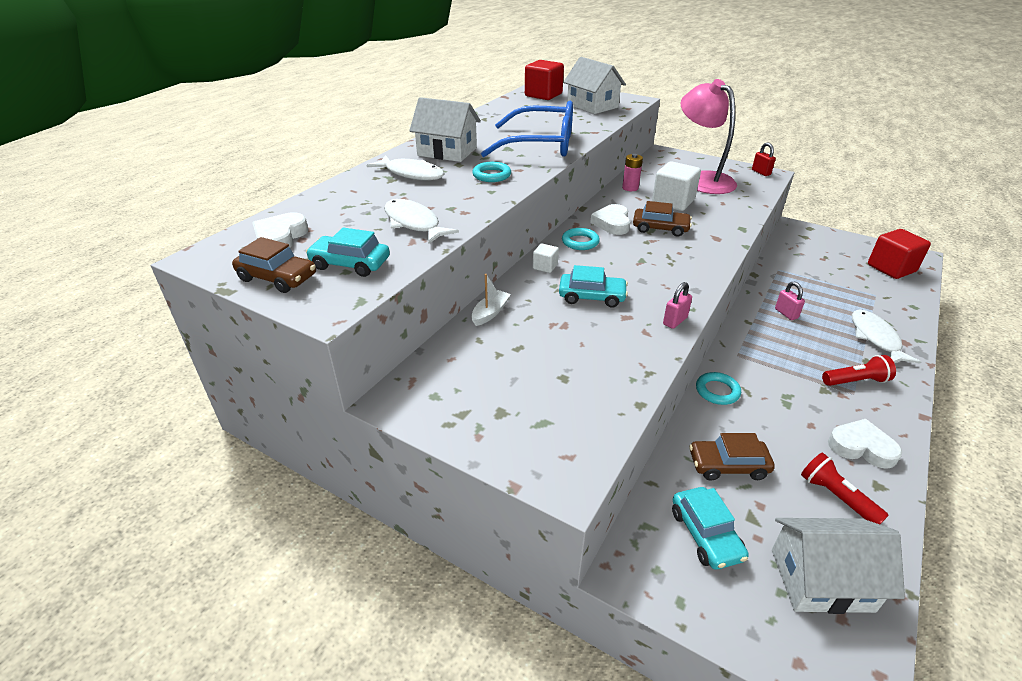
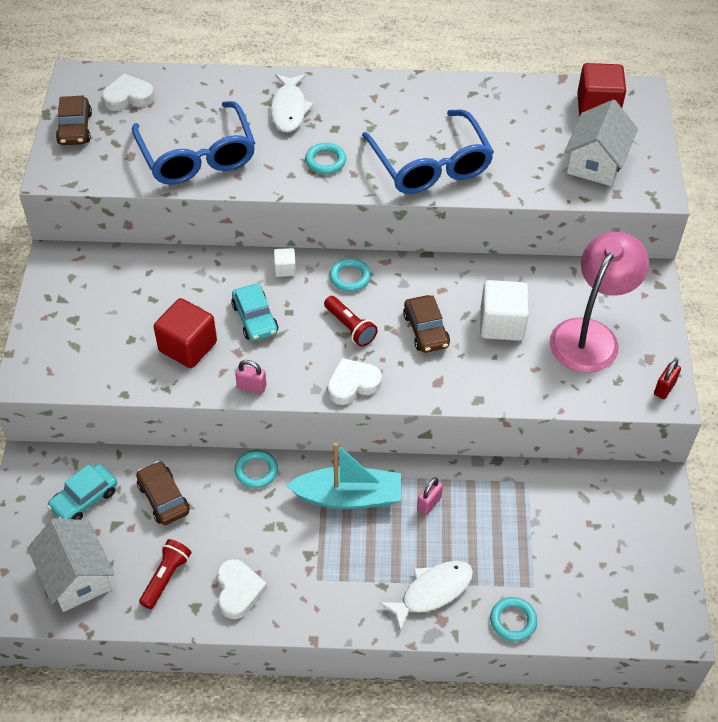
camera: 60 degrees right, 15 degrees up
(350, 264) = (114, 153): turquoise car -> none
(414, 223) = (197, 156): white fish -> blue glasses
(447, 152) = (358, 107): white house -> none
(490, 313) = (188, 263): white boat -> none
(612, 223) = (408, 288): white heart -> white heart (352, 384)
(630, 188) = (510, 276): pink battery -> none
(766, 349) = (348, 497): none -> turquoise boat
(856, 381) = (339, 579): red flashlight -> red flashlight (350, 327)
(891, 268) = (617, 599): red cube -> red cube (188, 346)
(907, 312) = (513, 621): none -> turquoise ring

